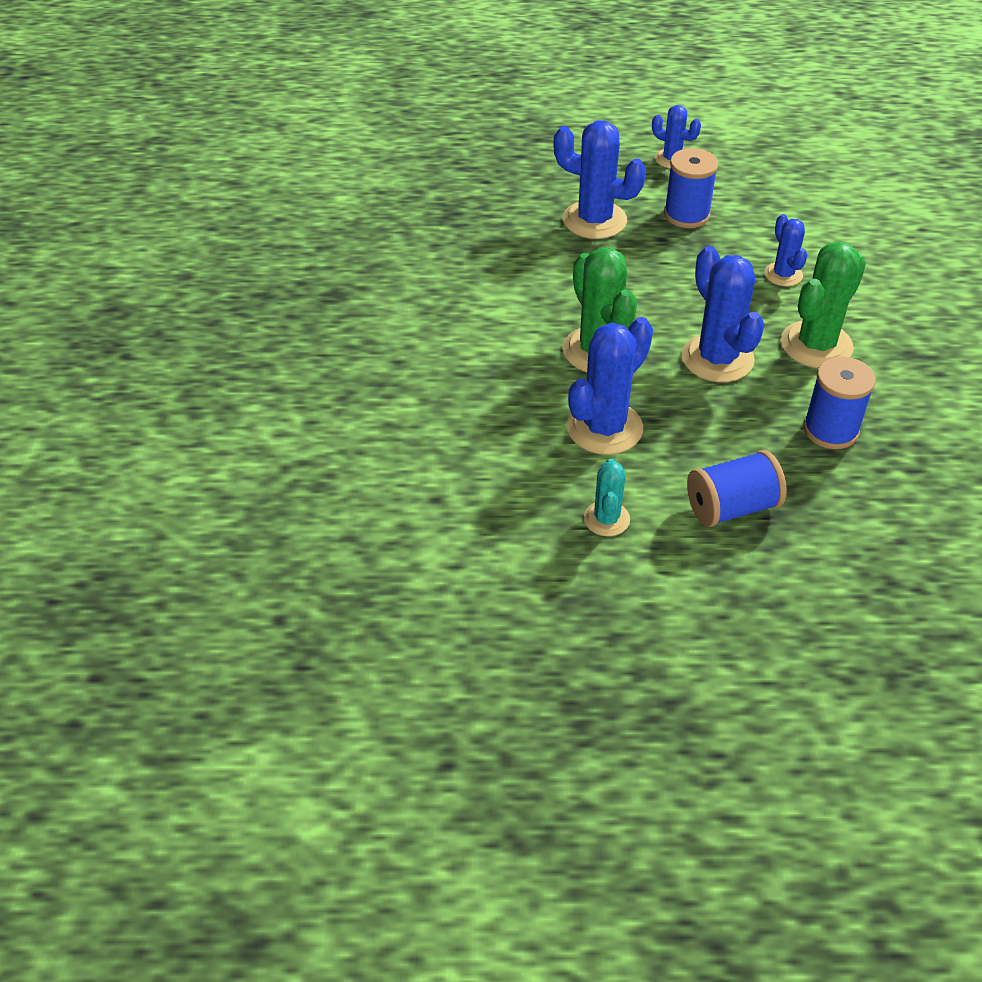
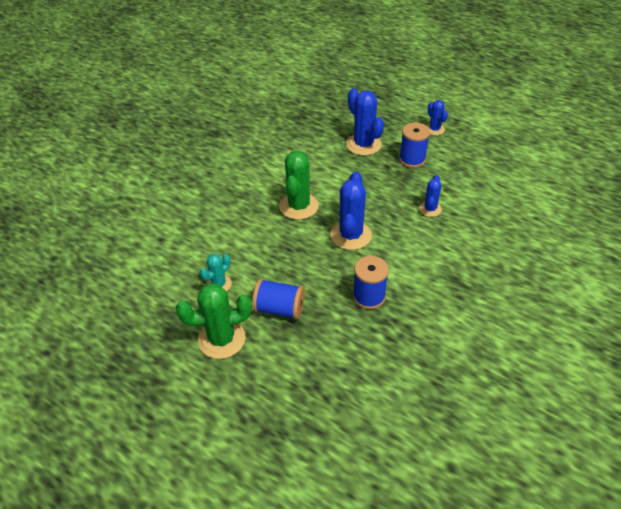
camera: 35 degrees right, 0 degrees up
(604, 428) = (263, 243): blue cactus -> none
(816, 345) = (408, 251): green cactus -> green cactus (221, 339)

